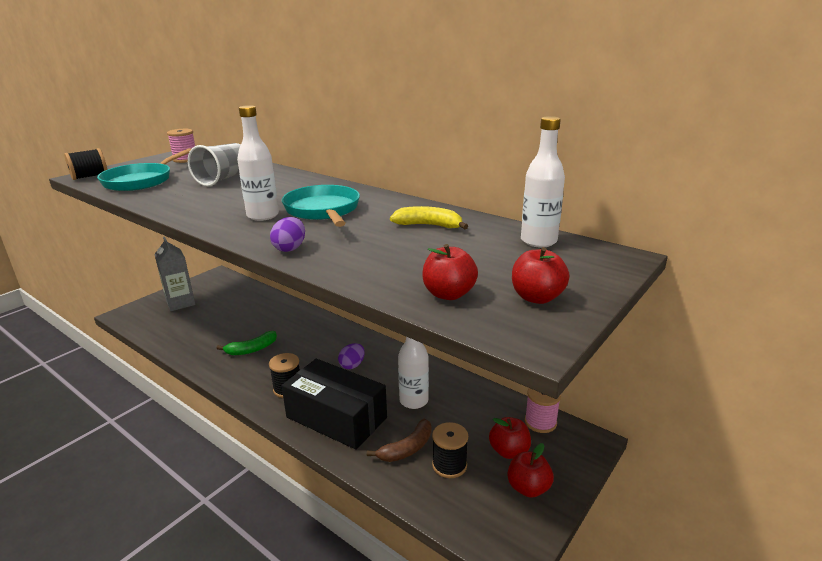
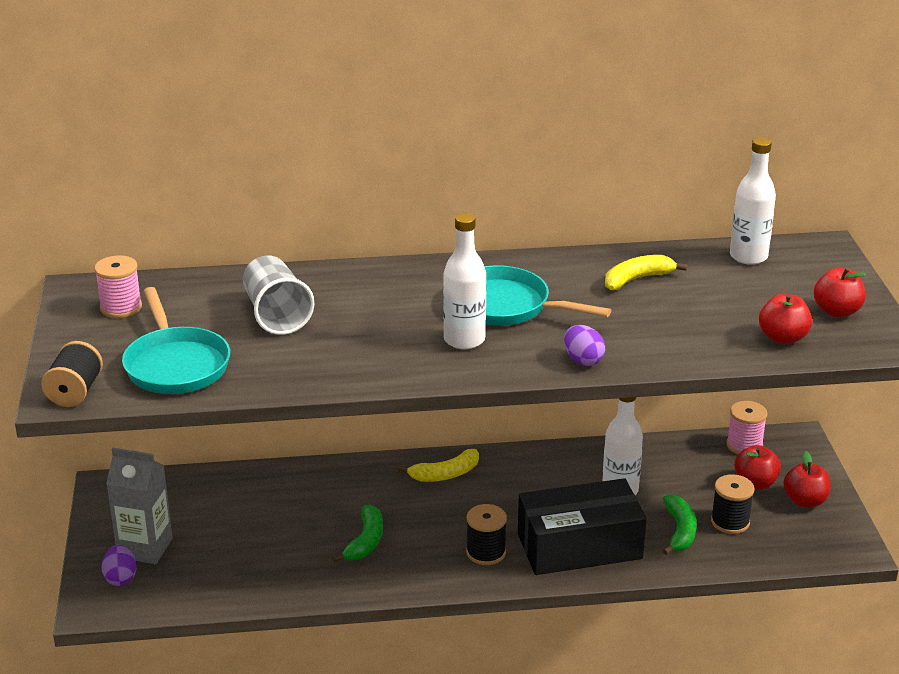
camera: 45 degrees left, 5 degrees up
(341, 340) = (445, 474): none -> yellow banana
(352, 365) = (505, 493): purple egg -> purple egg (120, 578)
(407, 448) = (680, 531): brown banana -> green banana

